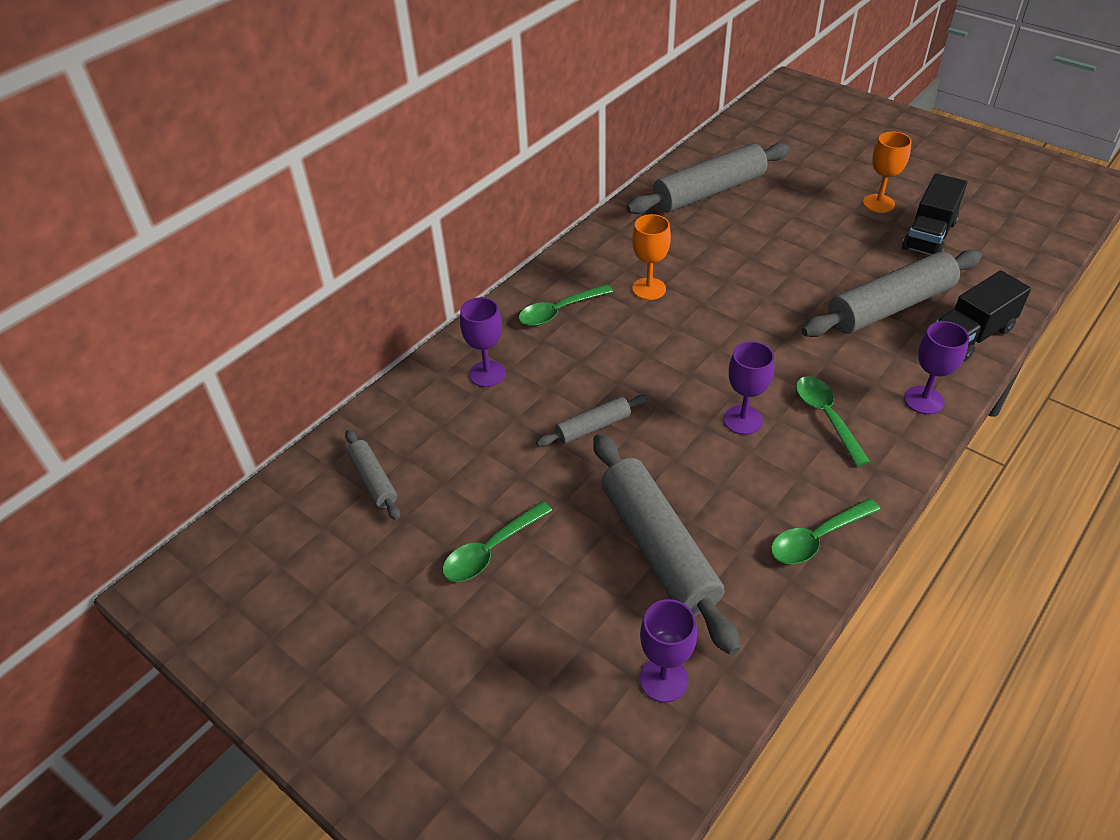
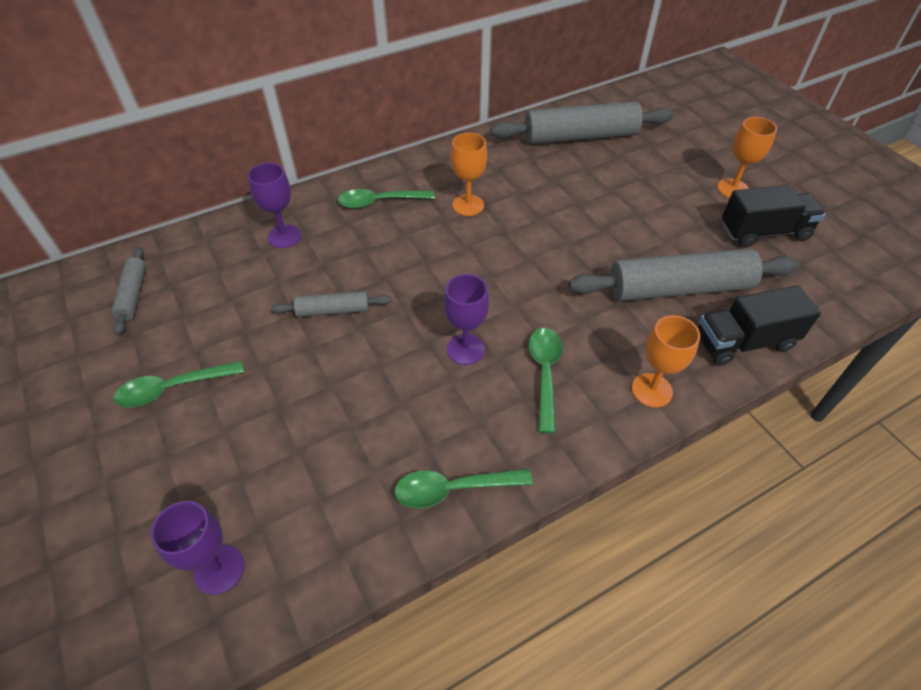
camera: 20 degrees right, 5 degrees up
(659, 547) = (307, 441): grey rolling pin -> none
(924, 400) = (651, 390): purple goblet -> orange goblet
(929, 235) = (764, 232): black truck -> black truck turned 150 degrees counterclockwise

